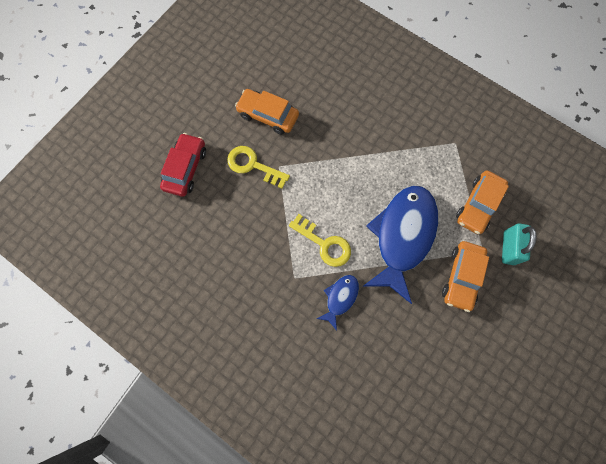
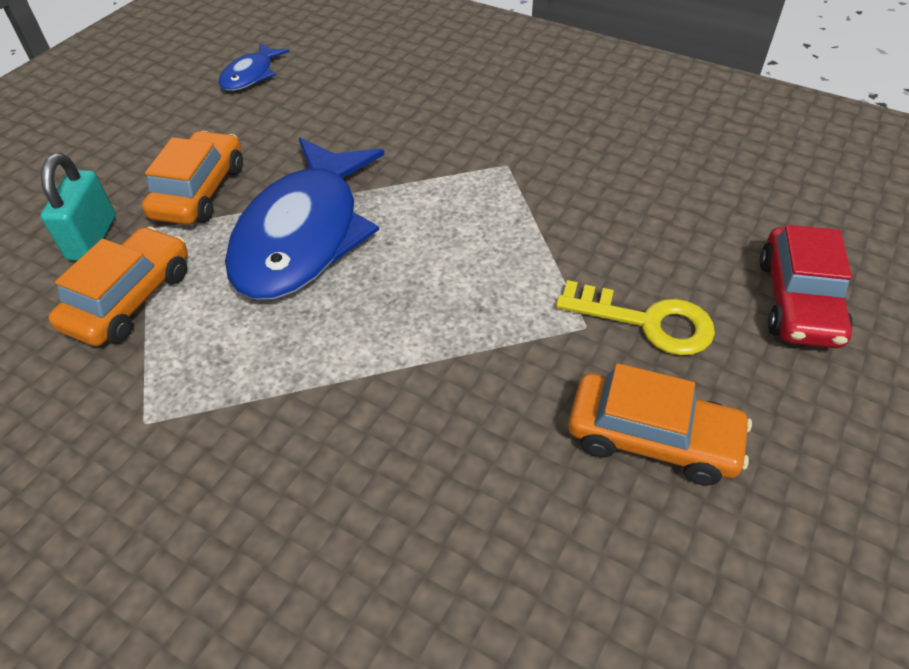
camera: 175 degrees right, 25 degrees down
(324, 243) = (459, 211): yellow key -> none
(340, 298) = (422, 149): blue fish -> blue fish (250, 75)

